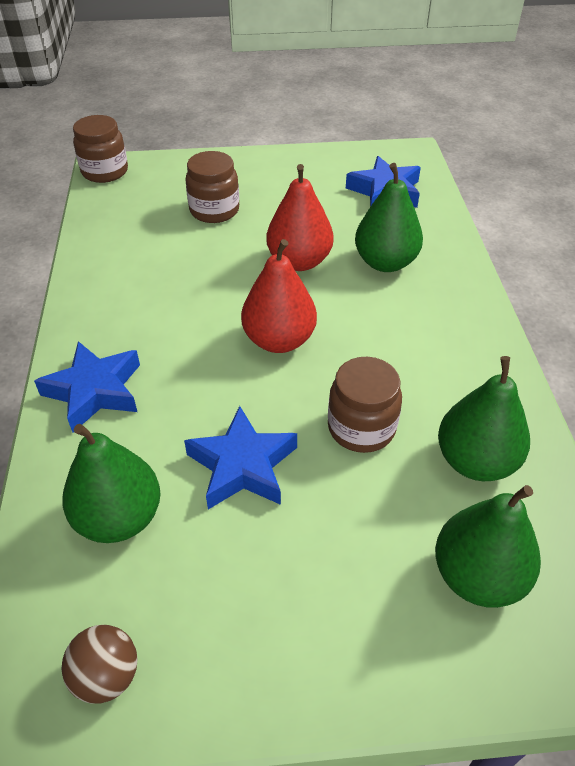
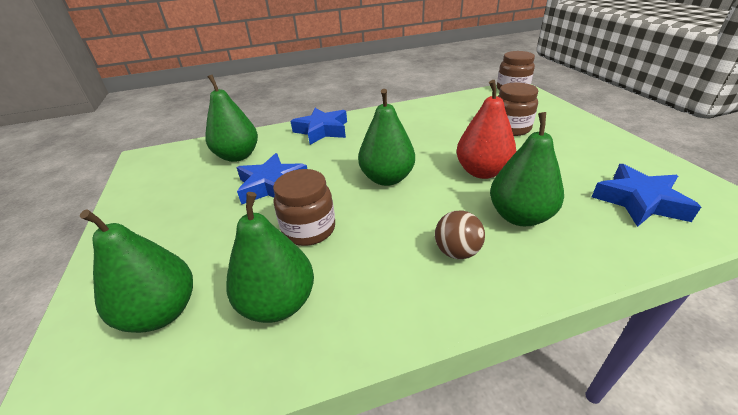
camera: 80 degrees right, 10 degrees down
(107, 676) = (151, 173): brown ball -> brown ball (457, 251)
(279, 340) = (387, 178): red pear -> green pear

